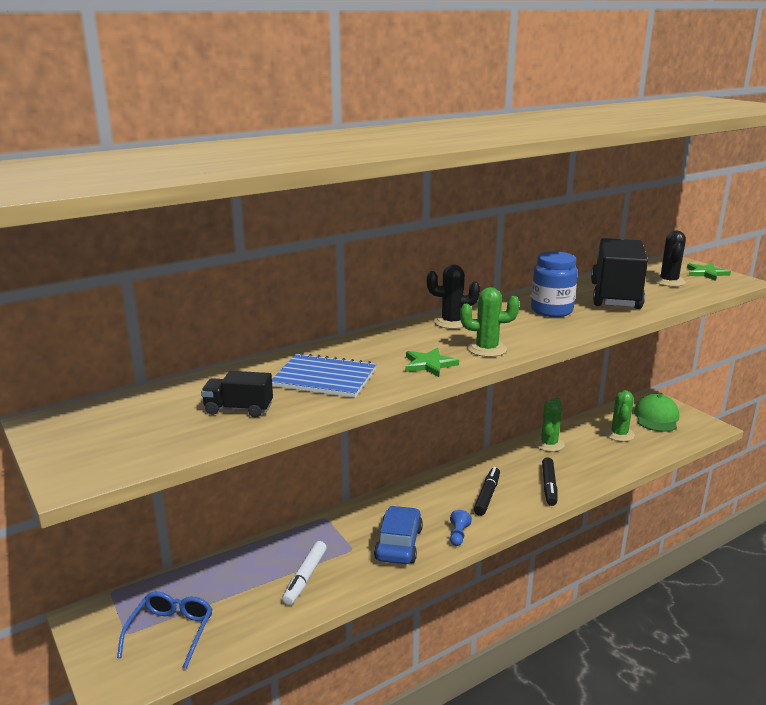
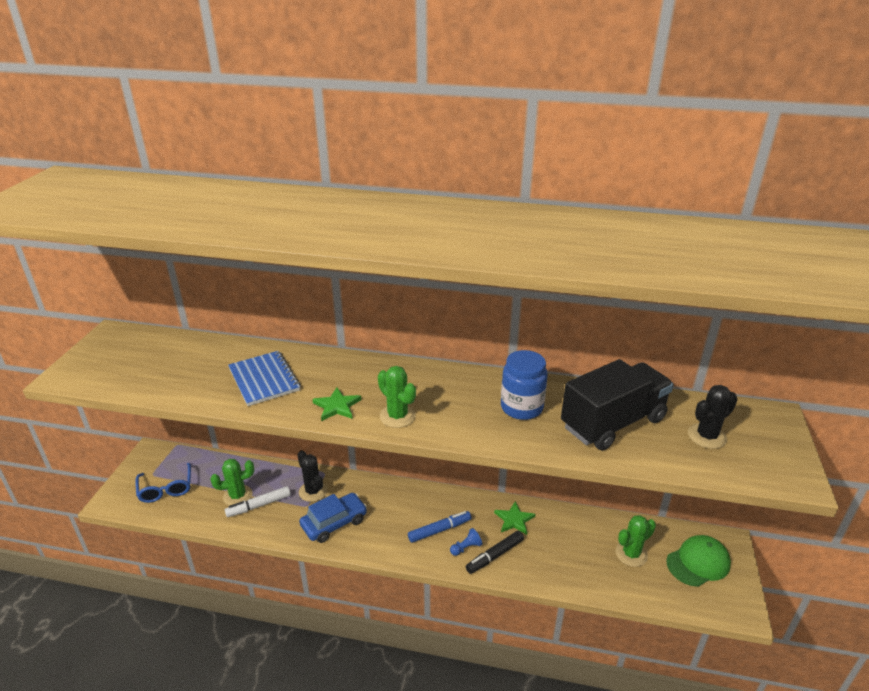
camera: 45 degrees right, 10 degrees up
(171, 632) = (166, 489): blue glasses -> blue glasses turned 105 degrees clockwise
(238, 409) = (187, 376): black truck -> none
(451, 322) = (425, 376): black cactus -> black cactus (313, 491)
(458, 535) = (376, 545): blue pawn -> blue pawn (466, 548)
(487, 496) = (439, 530): black marker -> blue marker
(549, 444) = (554, 521): green cactus -> green cactus (237, 496)
(706, 273) = (776, 449): green star -> green star (514, 520)

